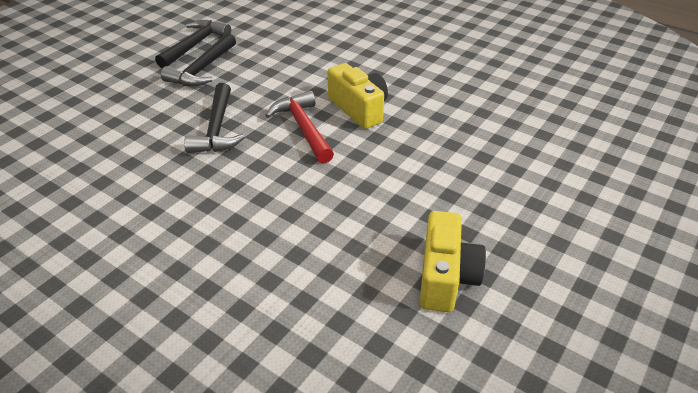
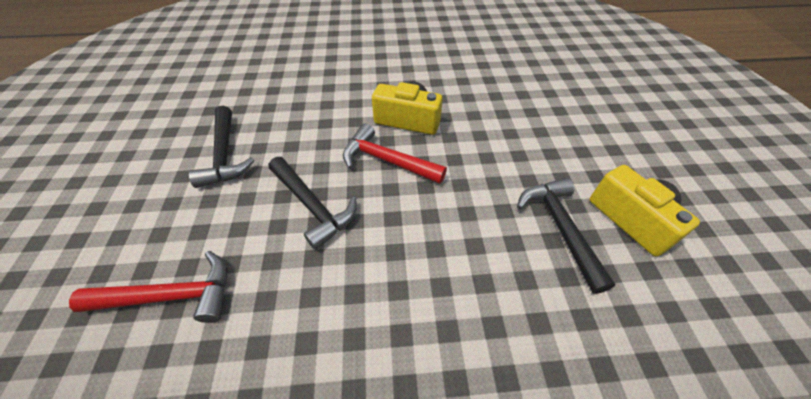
camera: 40 degrees left, 10 degrees up
(90, 132) = (171, 296): none -> red hammer
(195, 45) = (187, 134): black hammer -> black hammer (560, 228)

